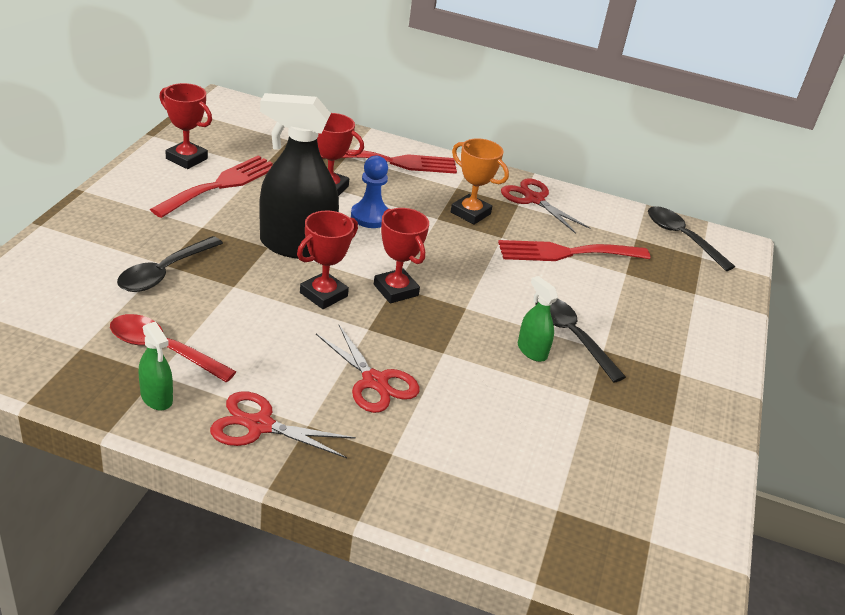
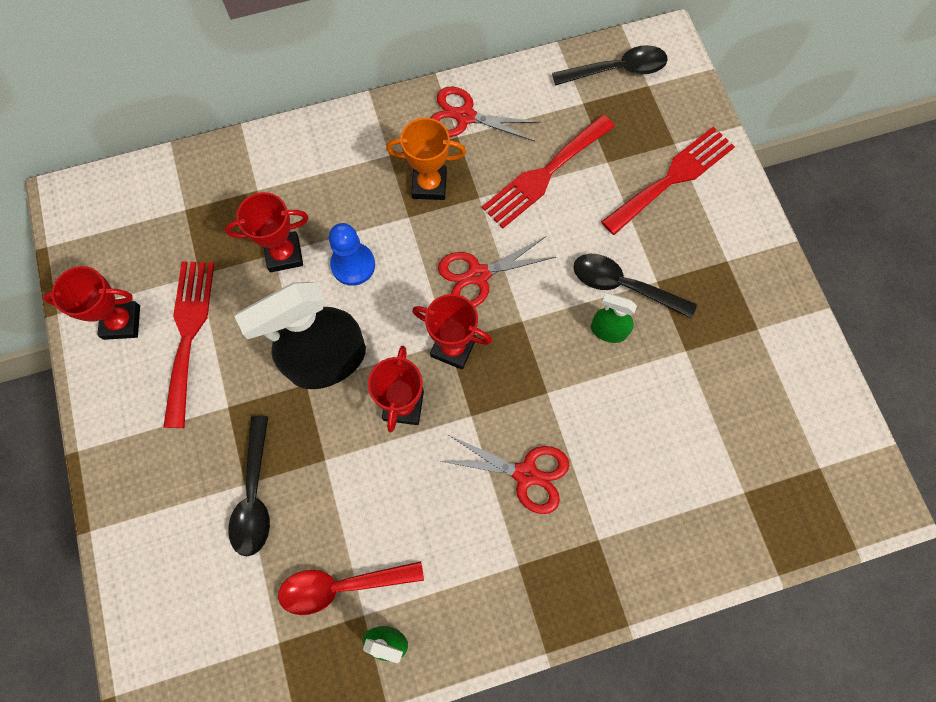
camera: 30 degrees left, 35 degrees up
(259, 426) = (486, 599): red scissors -> red scissors (478, 275)
(394, 162) = (306, 162): red fork -> red fork (672, 178)
(681, 238) = (617, 70): black spoon -> black spoon turned 150 degrees clockwise

